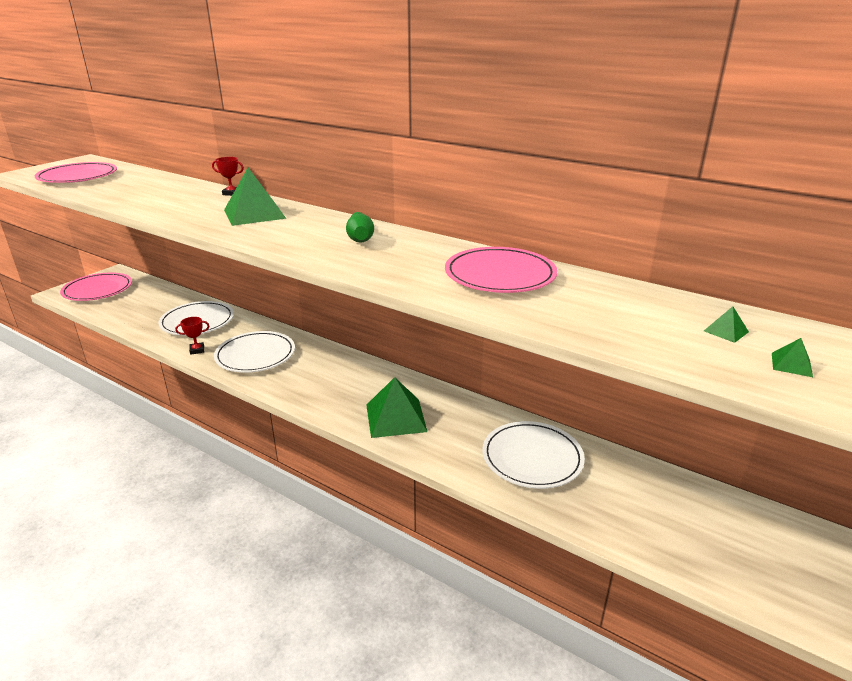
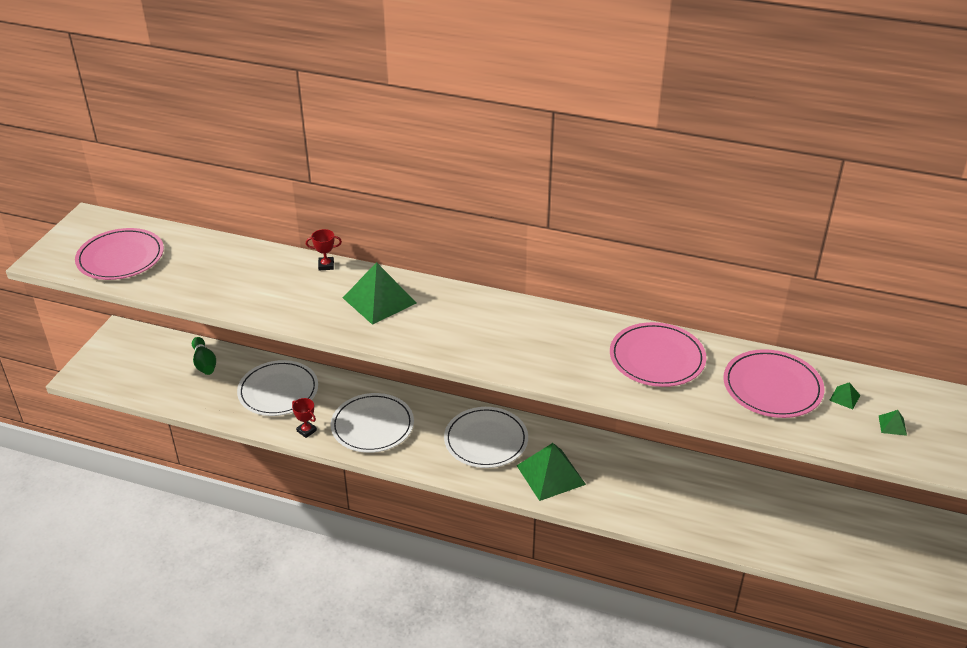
camera: 15 degrees left, 10 degrees up
(98, 290) = (123, 363): pink plate -> pink plate (772, 387)
(197, 350) = (306, 431): red trophy -> red trophy turned 75 degrees clockwise
(360, 237) = (508, 323): green bowling pin -> green bowling pin (204, 363)
(532, 458) = (685, 493): white plate -> white plate (486, 440)

